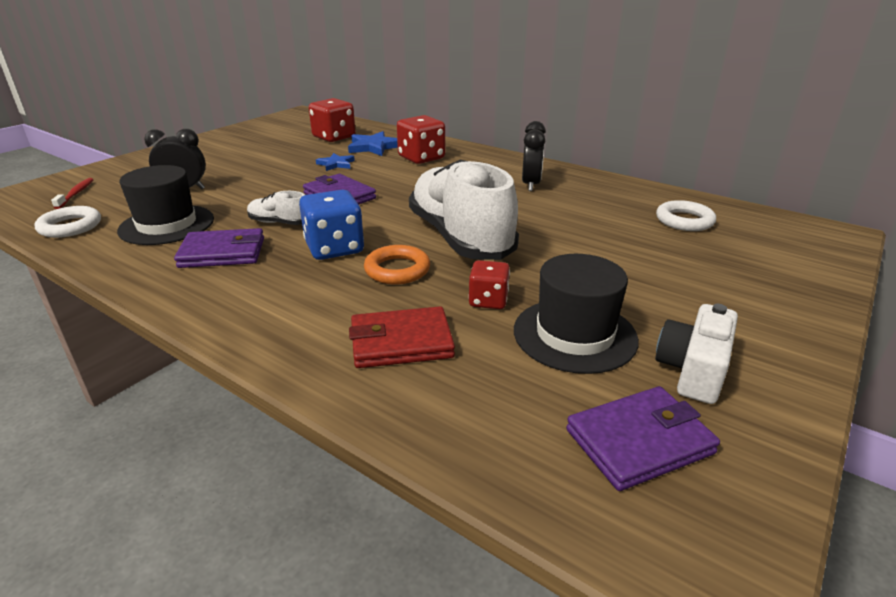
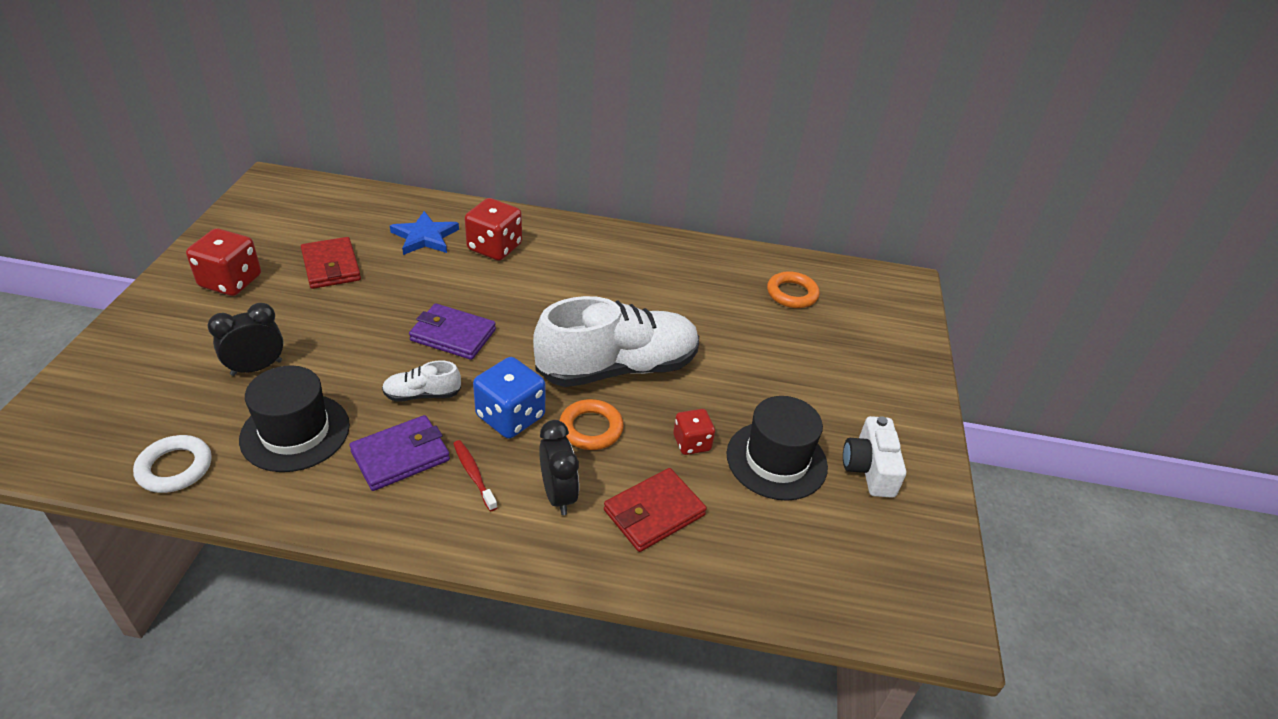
camera: 30 degrees left, 10 degrees up
(76, 194) = (115, 411): red toothbrush -> red toothbrush (473, 474)
(292, 152) = (331, 266): none -> red wallet
(334, 137) = (360, 227): red dice -> red dice (230, 281)
(336, 164) = (405, 279): blue star -> none
(460, 237) = (618, 368): white shoe -> white shoe turned 120 degrees clockwise
(531, 185) = (635, 270): black clock -> black clock (558, 495)
(639, 441) = (865, 545): purple wallet -> none
(684, 220) = (792, 294): white ring -> orange ring

